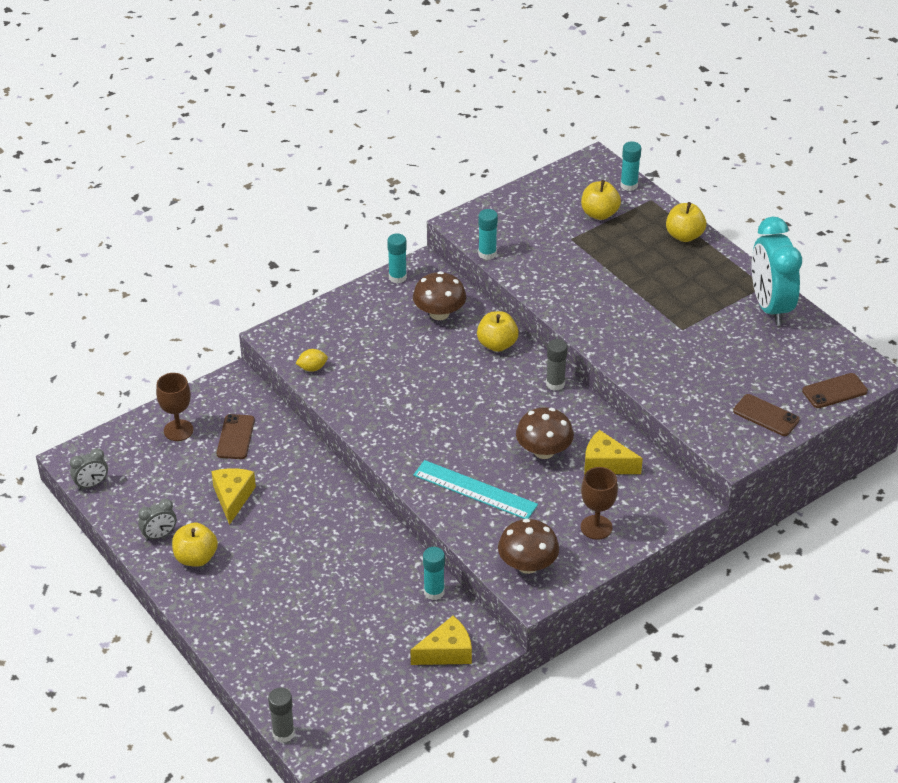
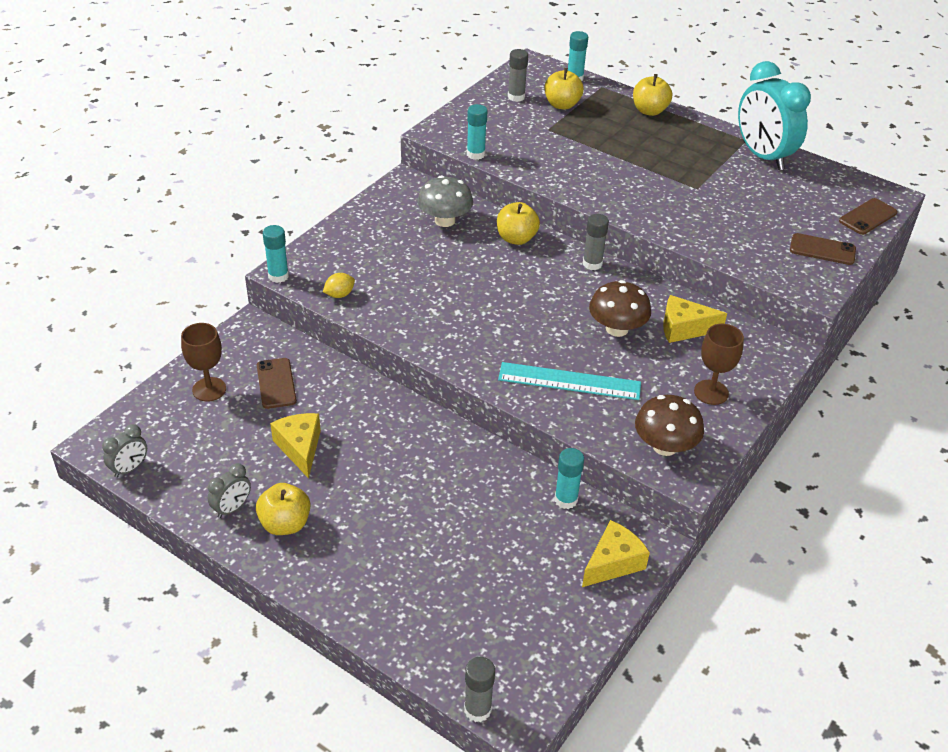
camera: 20 degrees left, 0 degrees up
(397, 277) = (386, 195): turquoise glue stick -> turquoise glue stick (278, 276)
(439, 313) = (444, 220): brown mushroom -> grey mushroom
(558, 197) = (516, 97): none -> grey glue stick

